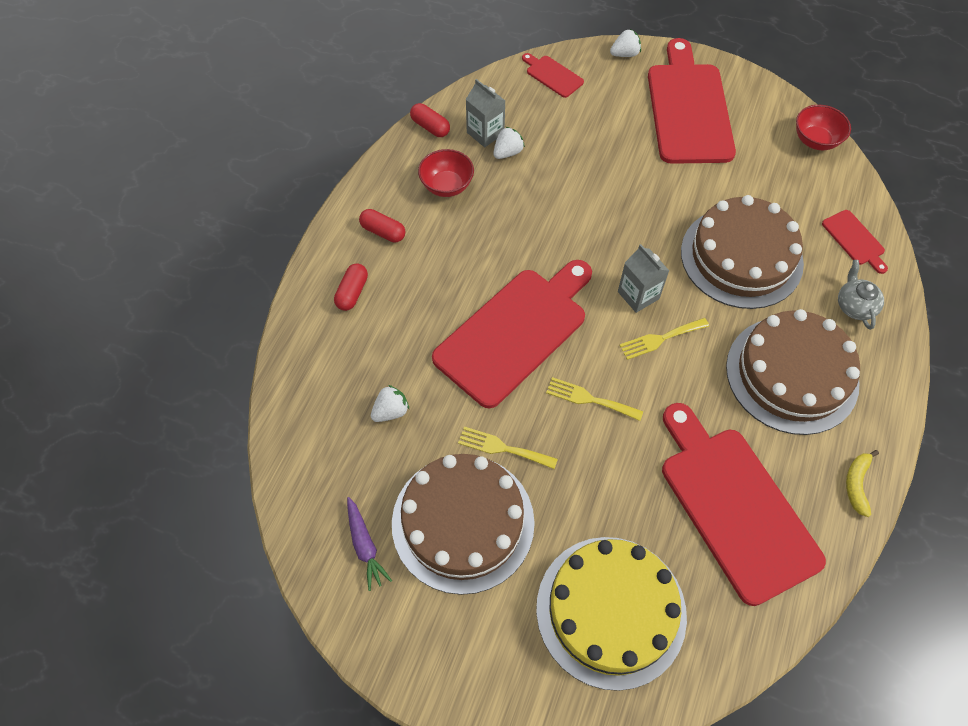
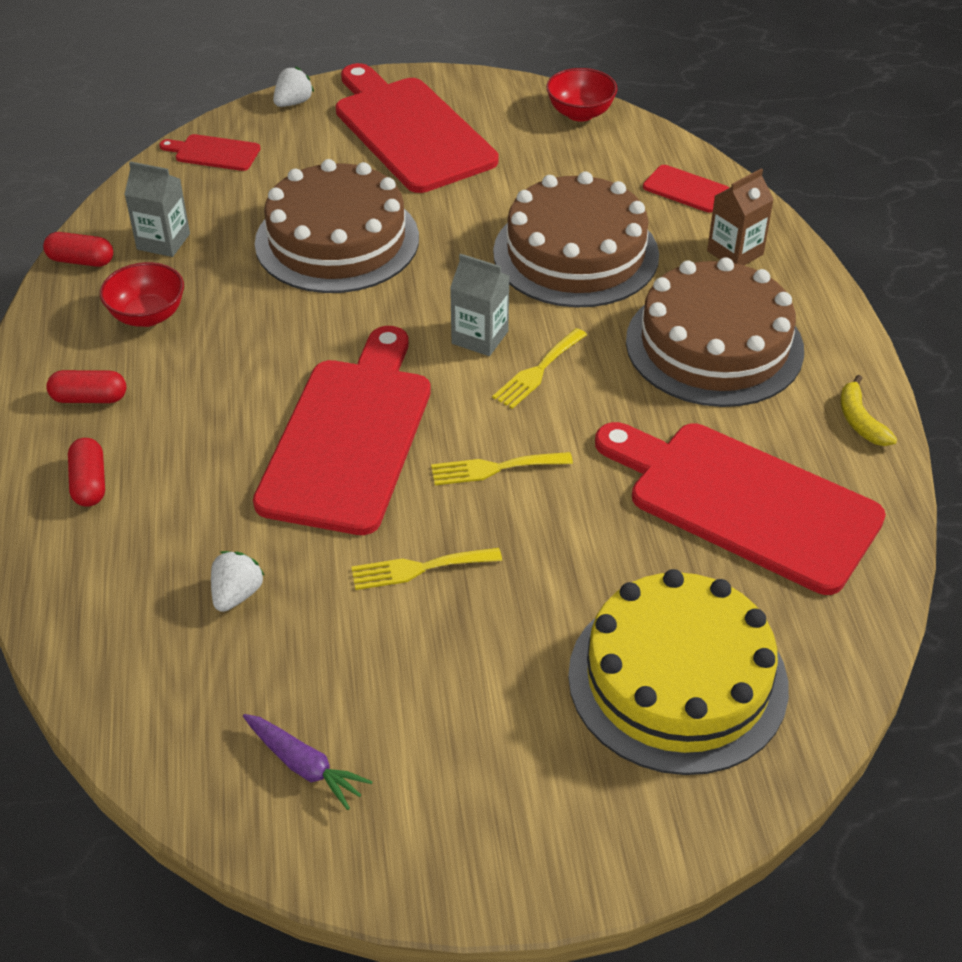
camera: 30 degrees left, 15 degrees down
(463, 522) = (422, 674): brown cake -> brown cake (337, 240)
(507, 152) = (208, 252): white strawberry -> none
(854, 306) = (735, 252): grey teapot -> brown carton

